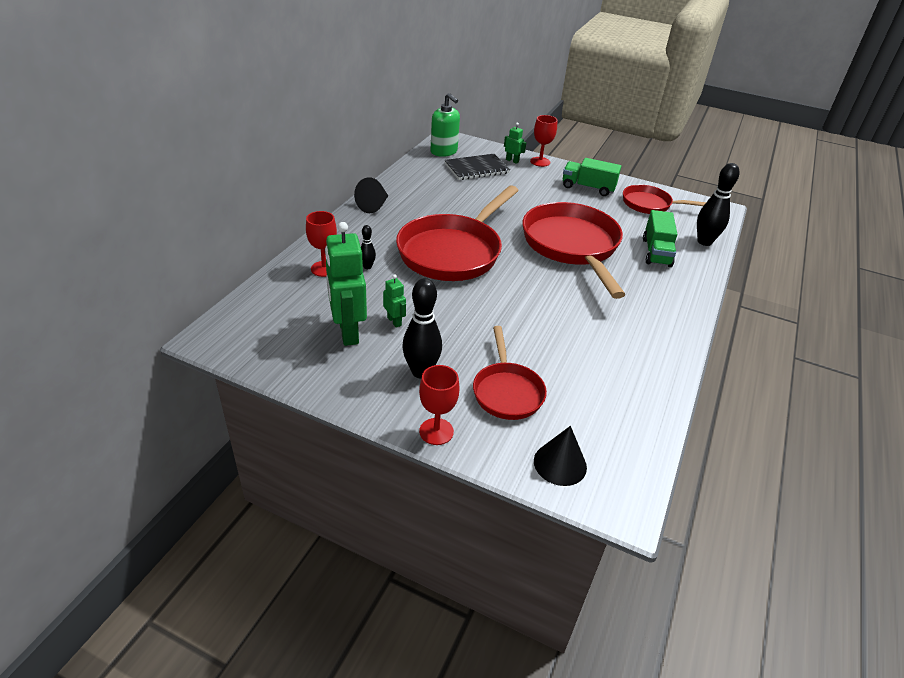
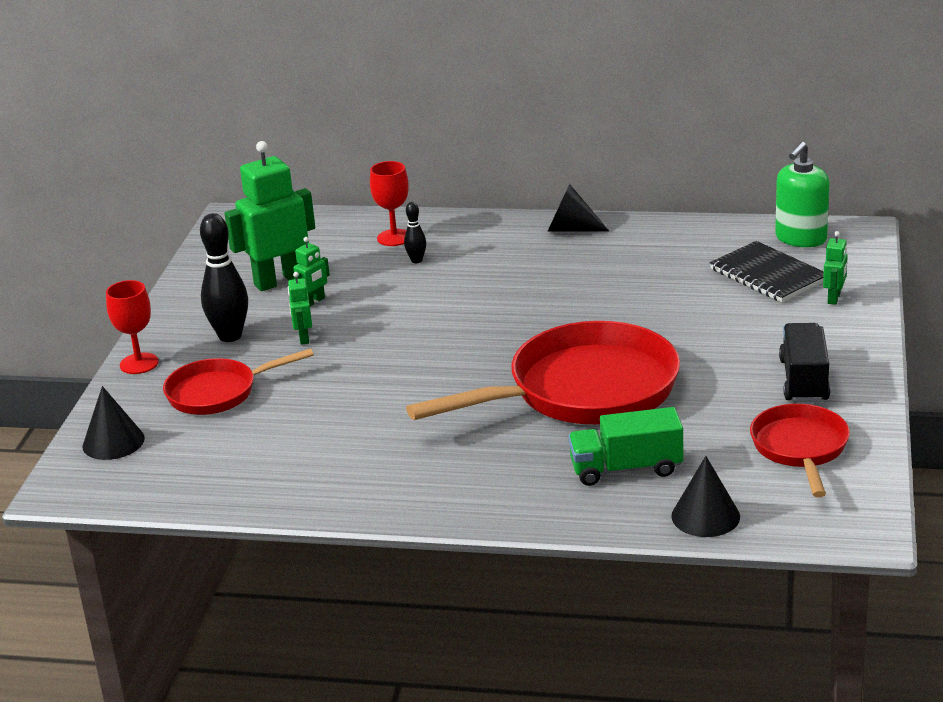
camera: 80 degrees right, 10 degrees down
(447, 335) = (303, 338): none -> green robot
(453, 252) = (494, 305): red pan -> none
(540, 162) = (860, 323): red goblet -> none
(588, 188) = (804, 380): green truck -> black truck
(704, 242) = (705, 516): black bowling pin -> black cone

